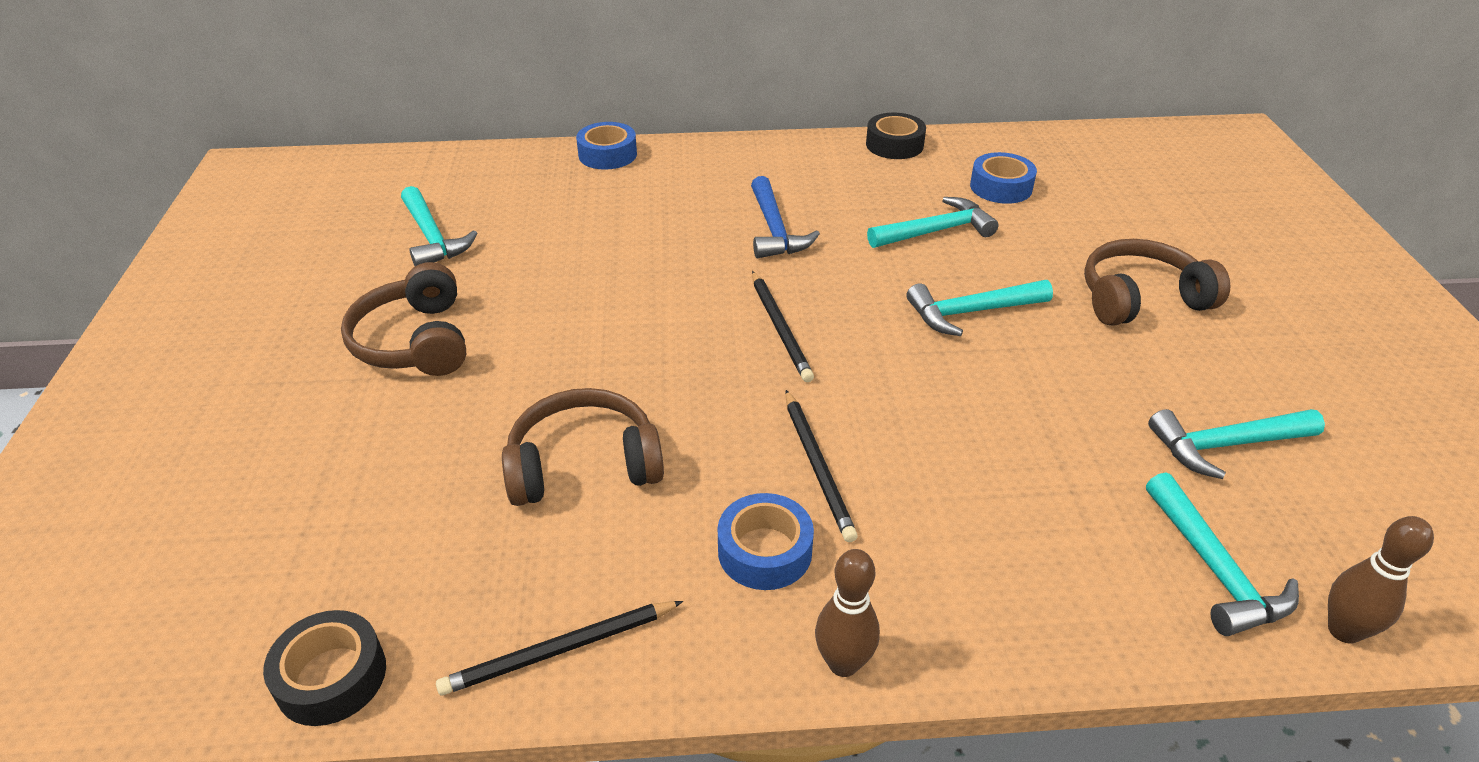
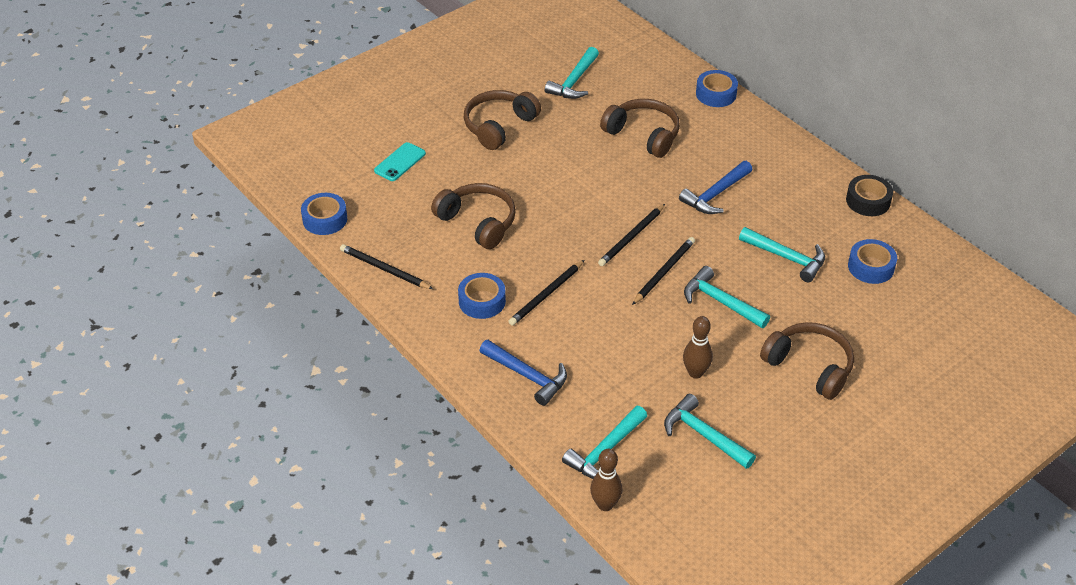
camera: 55 degrees right, 5 degrees up
(331, 677) = (325, 219): black tape -> blue tape
(335, 489) = (400, 162): none -> turquoise phone
(604, 232) = (643, 135): none -> brown headphones
(843, 663) = (446, 350): brown bowling pin -> brown bowling pin (695, 373)
(873, 332) = (664, 272): none -> black pencil
(984, 581) = (527, 376): none -> blue hammer

